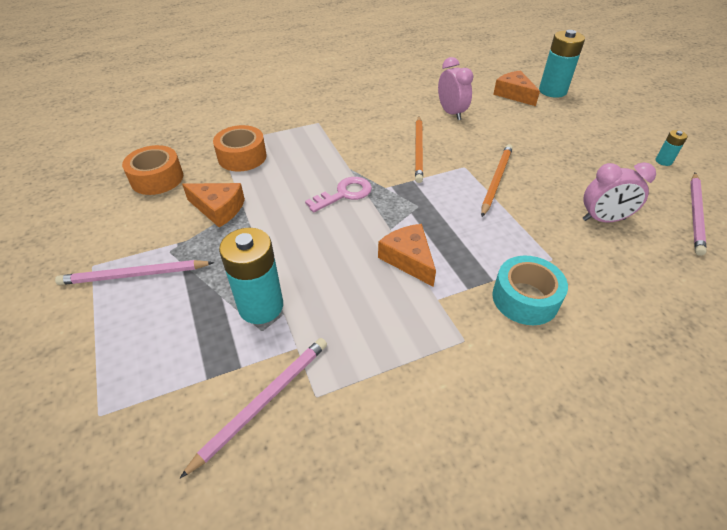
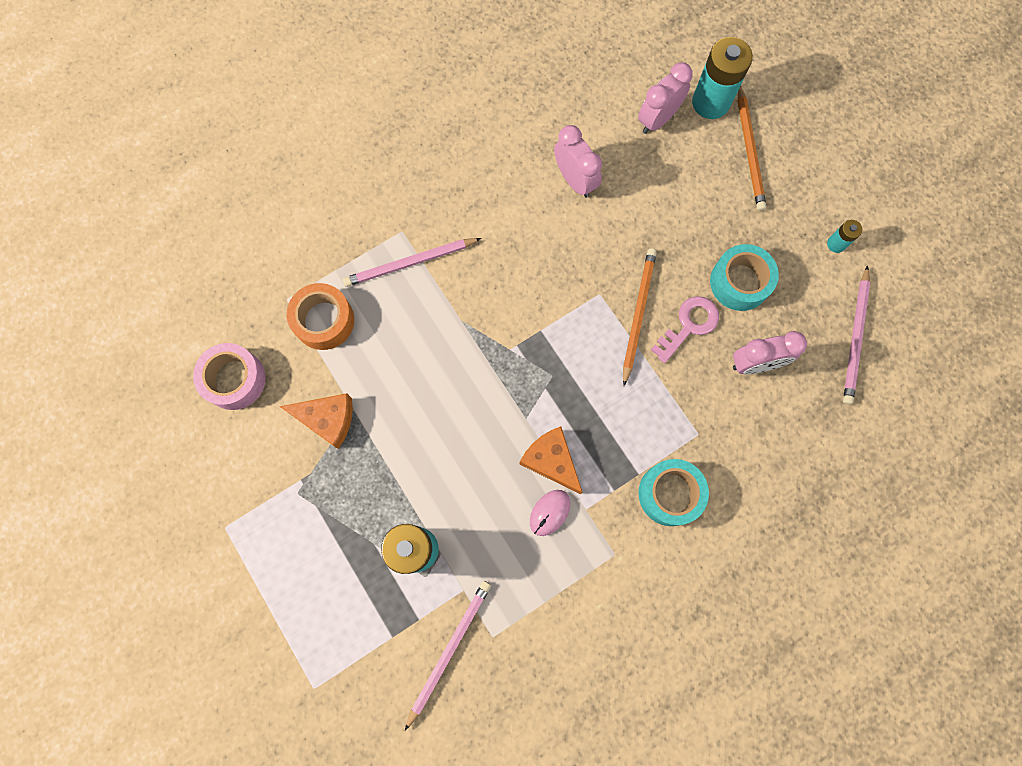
camera: 10 degrees left, 30 degrees up
(134, 275) = (275, 532): pink pencil -> pink pencil (410, 263)
(157, 178) = (234, 379): orange tape -> pink tape
(344, 194) = (465, 369): pink key -> pink key (689, 325)
(400, 296) = (550, 512): none -> pink mouse
(418, 150) = (541, 270): orange pencil -> orange pencil (749, 150)
(514, 94) = (657, 119): orange cheese -> pink clock
(583, 172) = (739, 282): none -> turquoise tape

